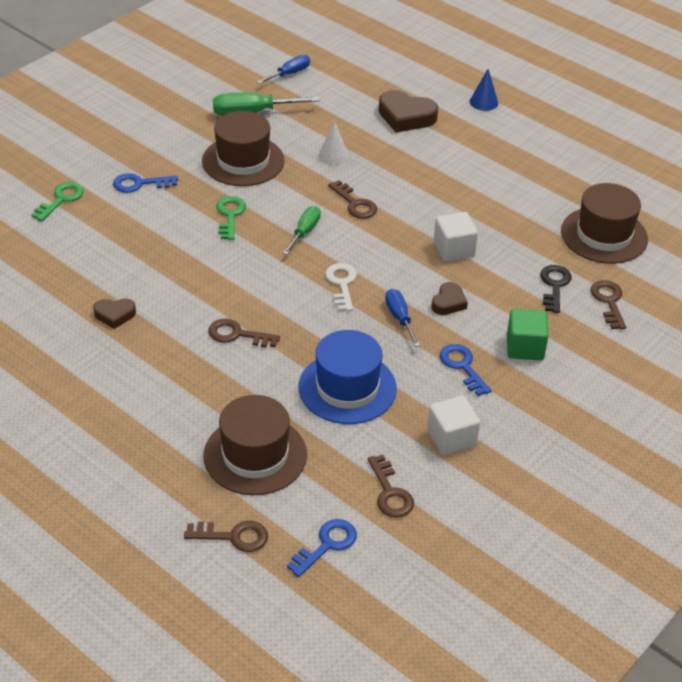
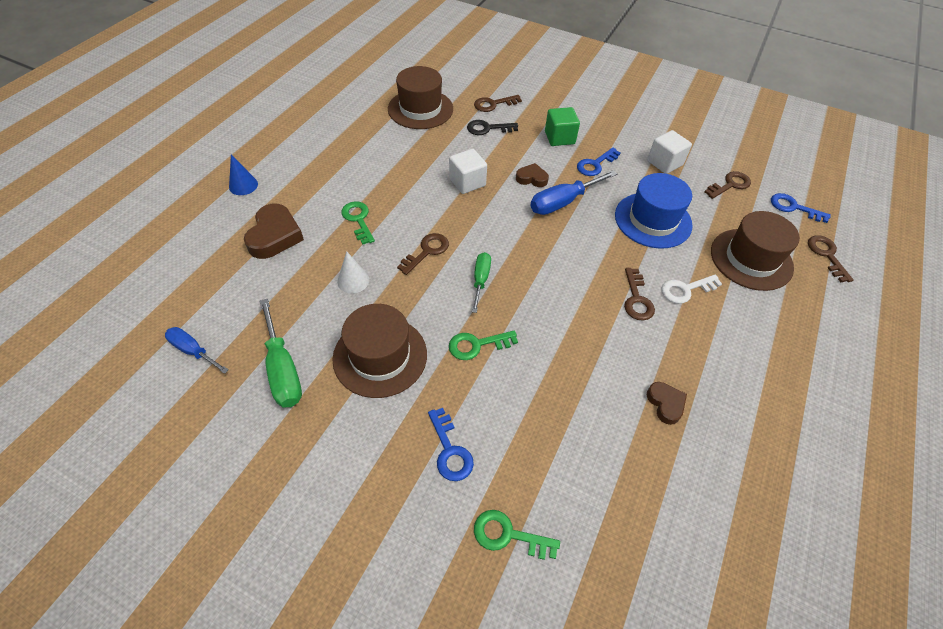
camera: 105 degrees left, 10 degrees up
(304, 232) = (480, 280): green screwdriver -> green screwdriver turned 90 degrees clockwise
(342, 284) = (540, 242): white key -> white key (686, 290)
(399, 318) = (562, 202): blue screwdriver -> blue screwdriver, size x1.57
(413, 166) = (358, 220): none -> green key

